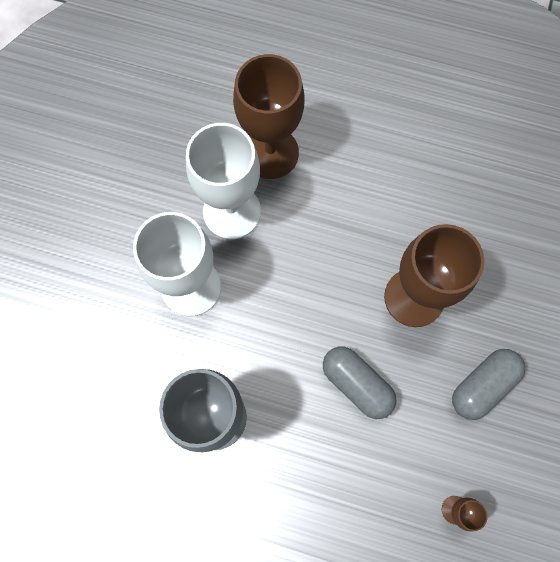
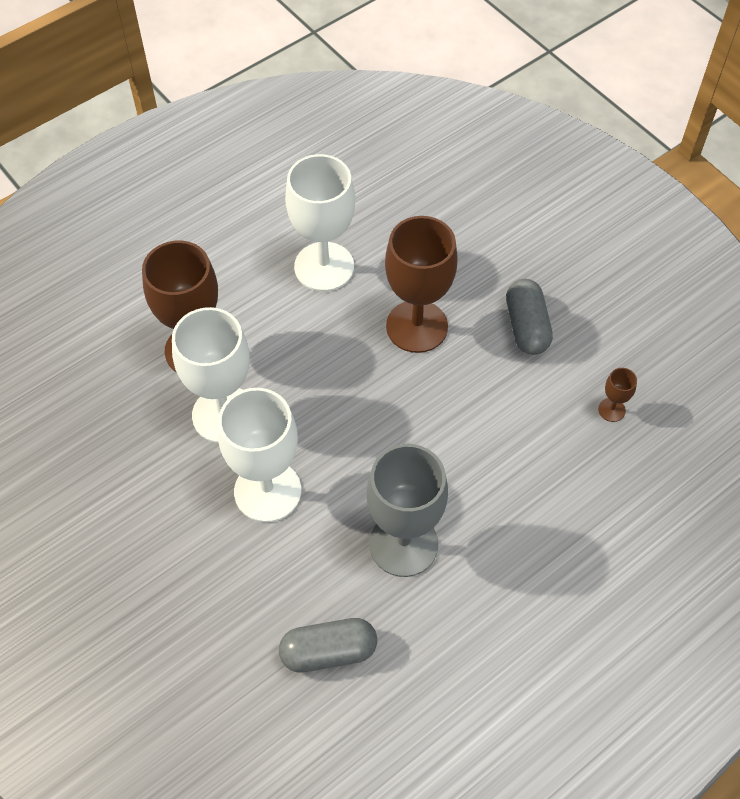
camera: 55 degrees left, 15 degrees down
(356, 384) = (457, 415): grey capsule -> grey capsule (328, 651)
(414, 189) = (324, 267): none -> white goblet

